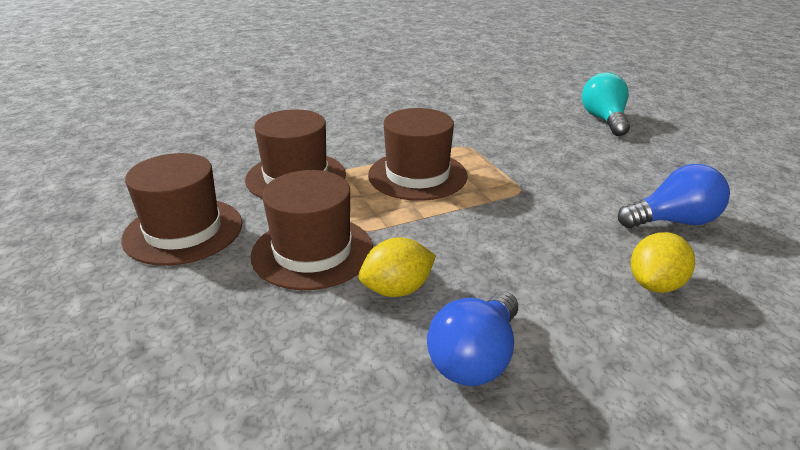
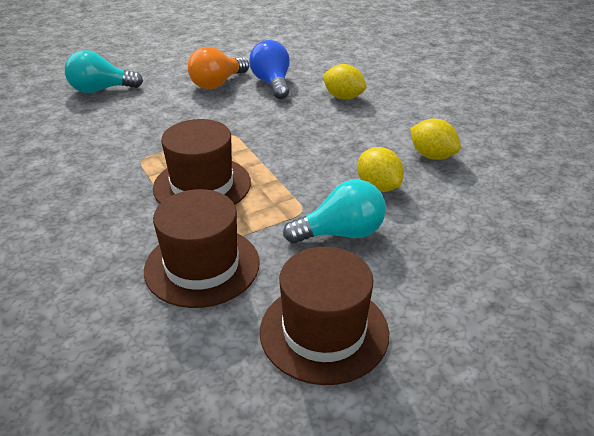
camera: 95 degrees left, 5 degrees up
(312, 252) = (341, 233): brown hat -> turquoise light bulb
(475, 358) = (432, 156): blue light bulb -> yellow lemon
(651, 181) = (217, 83): none -> orange light bulb

